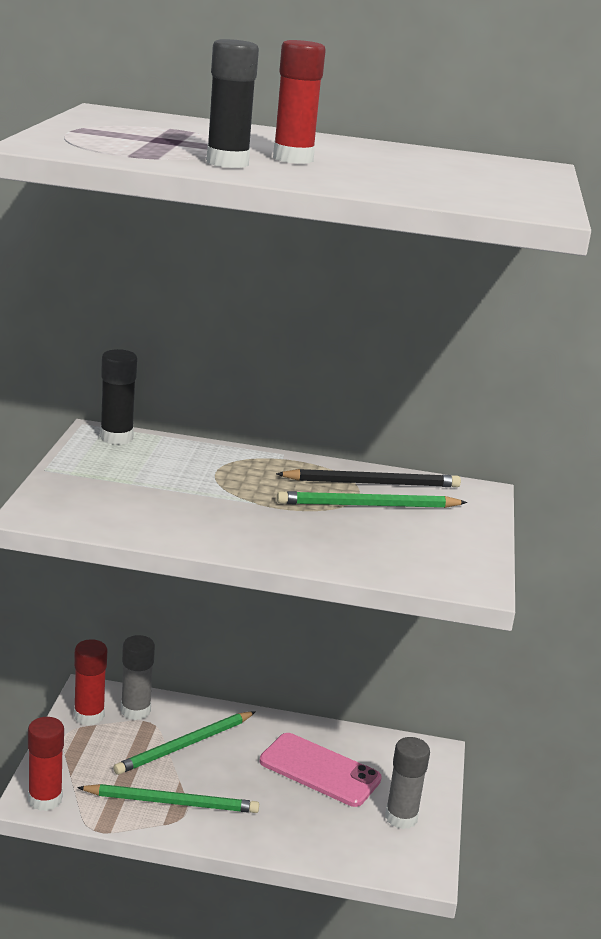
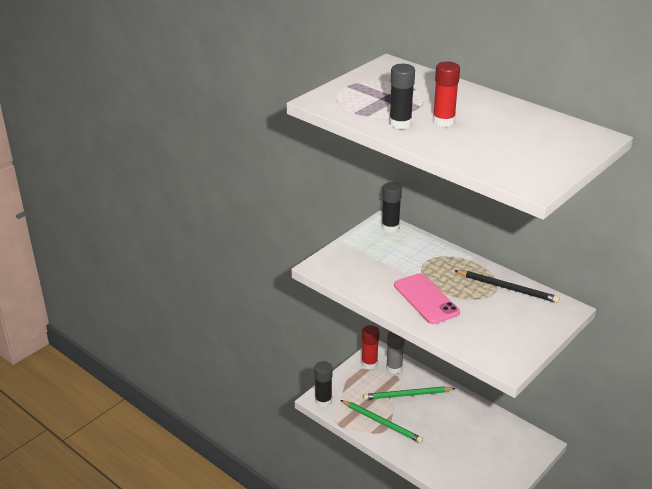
camera: 35 degrees right, 10 degrees up
(45, 799) = (323, 401): red glue stick -> black glue stick
(319, 770) = (469, 432): pink phone -> pink phone (426, 299)
(367, 505) = (491, 302): green pencil -> none
(401, 817) = (496, 473): grey glue stick -> none

